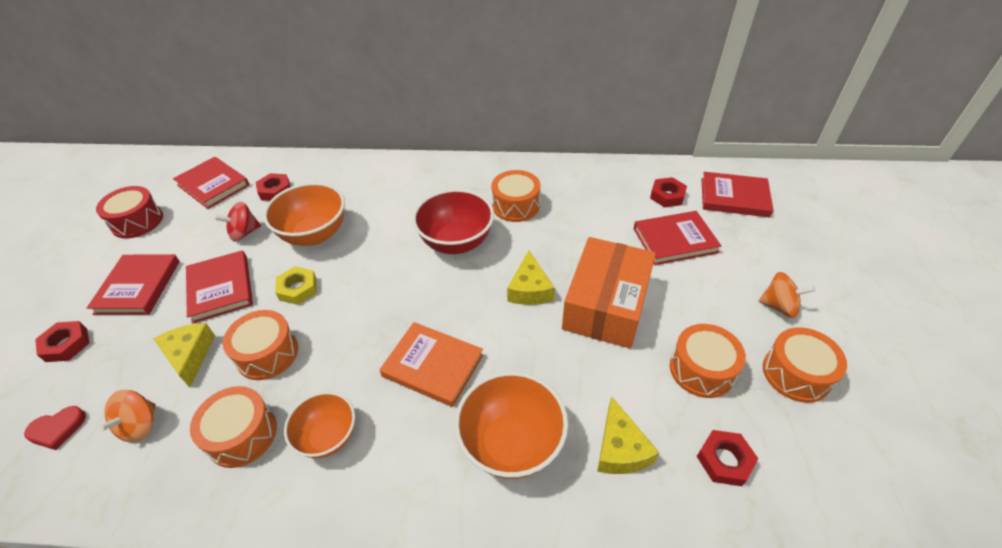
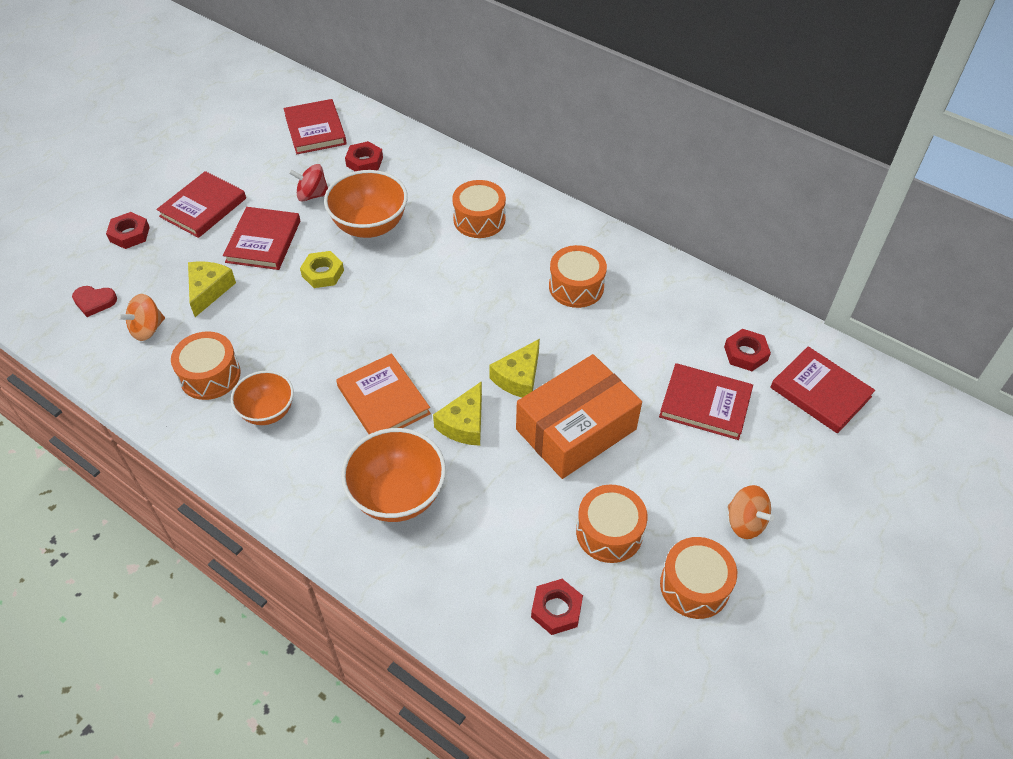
camera: 30 degrees right, 5 degrees up
(137, 221) = (234, 140): red drum -> none
(267, 354) = (265, 320): orange drum -> orange drum (479, 219)
(456, 242) = (489, 297): red bowl -> none
(620, 448) = (479, 550): yellow cheese -> yellow cheese (464, 423)

